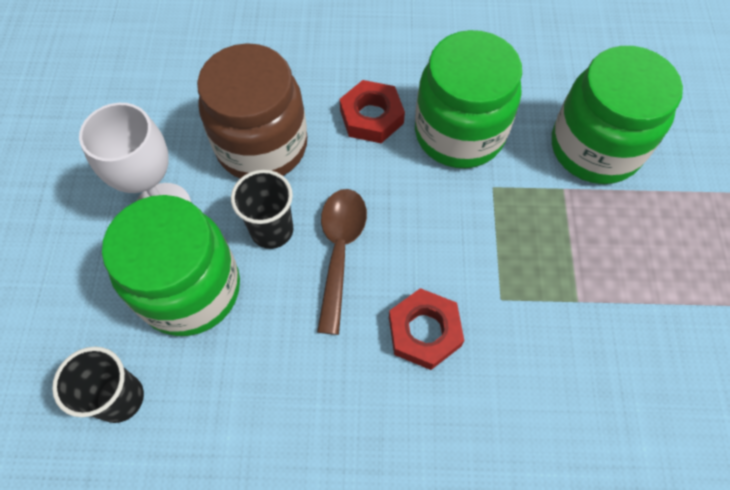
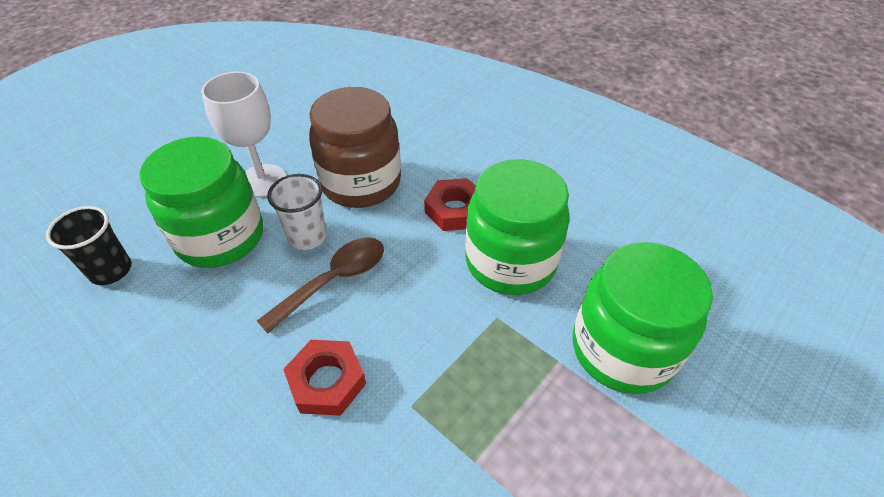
camera: 40 degrees right, 15 degrees down
(272, 230) = (307, 237): black cup -> white cup

